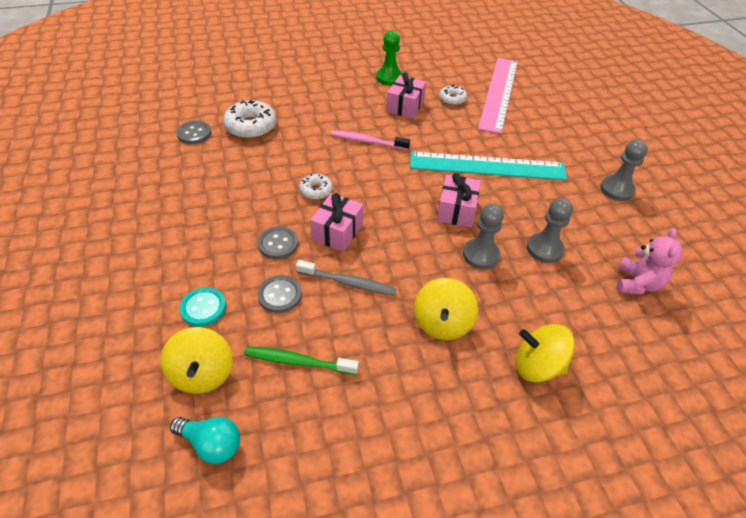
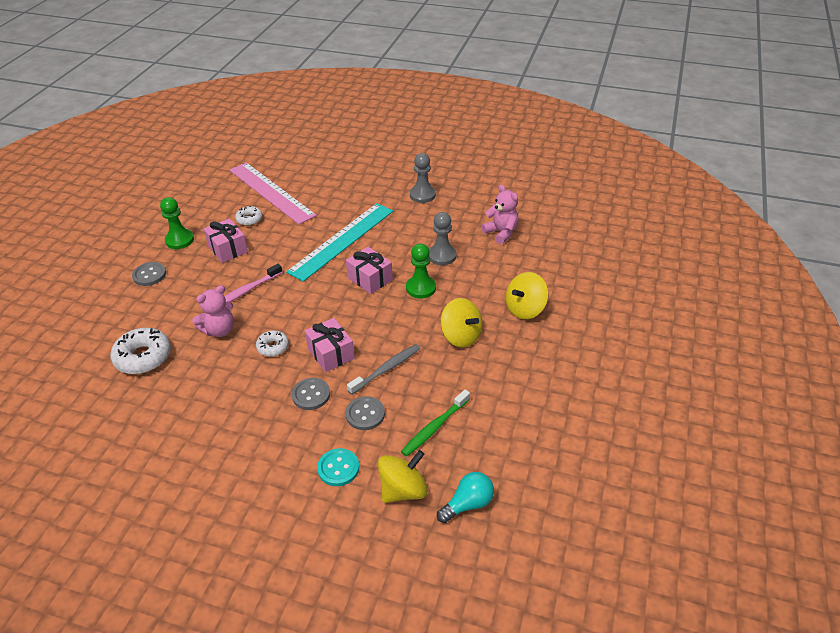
camera: 55 degrees left, 5 degrees down
(194, 133) = (107, 402): grey button -> grey button (149, 275)
(202, 374) = (403, 490): yellow spinning top -> yellow spinning top turned 60 degrees counterclockwise
(310, 150) = (219, 330): none -> pink teddy bear
(481, 255) = (421, 288): grey pawn -> green pawn

